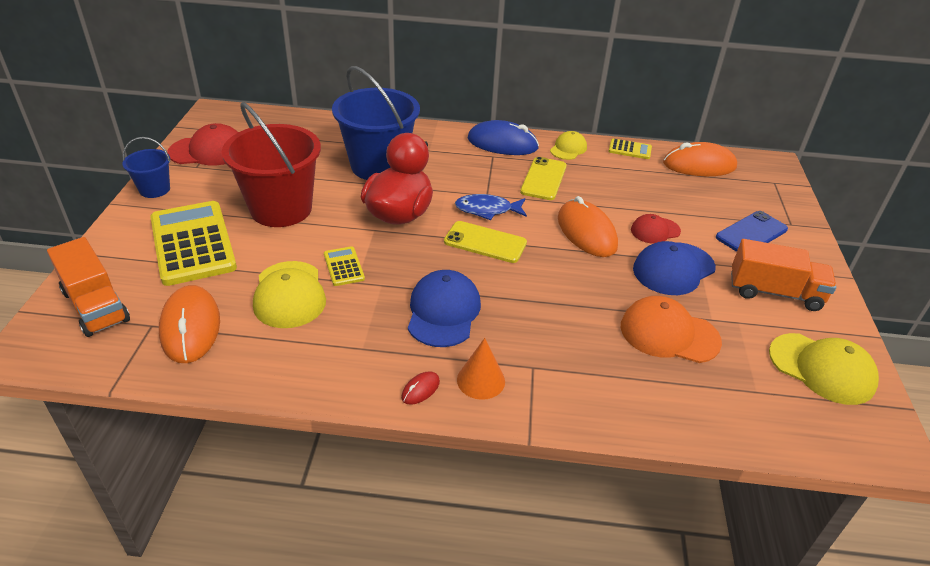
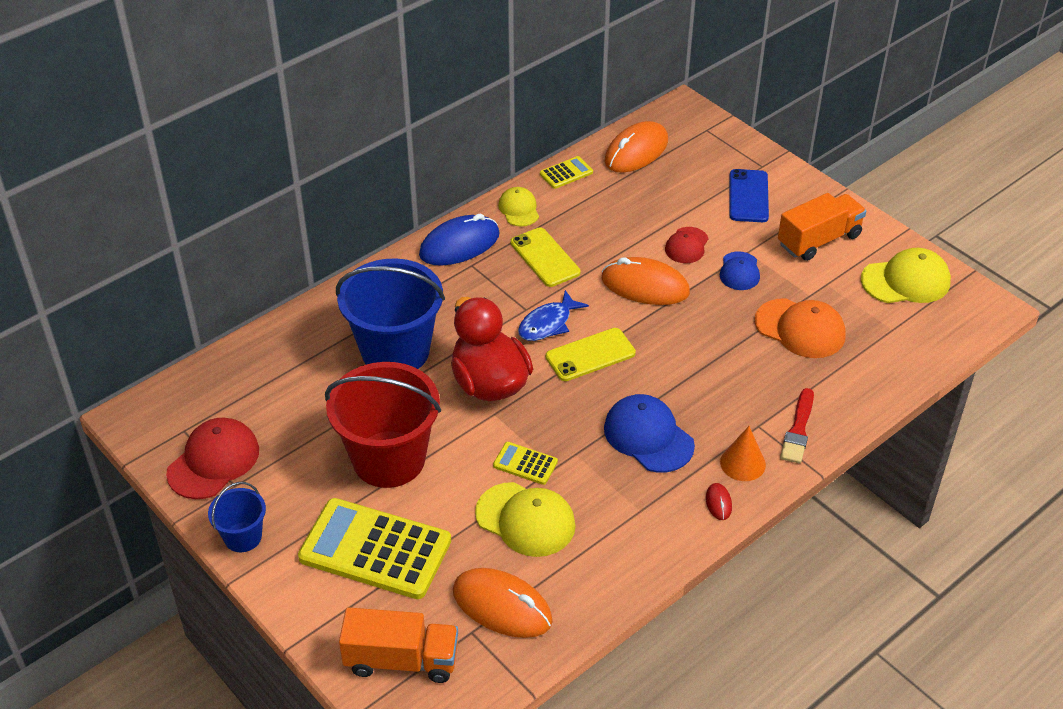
camera: 45 degrees left, 5 degrees up
(560, 394) = (798, 430): none -> red brush
(669, 334) = (800, 329): orange cap -> orange cap turned 120 degrees counterclockwise
(673, 269) = (739, 271): blue cap -> blue cap, size x0.61

